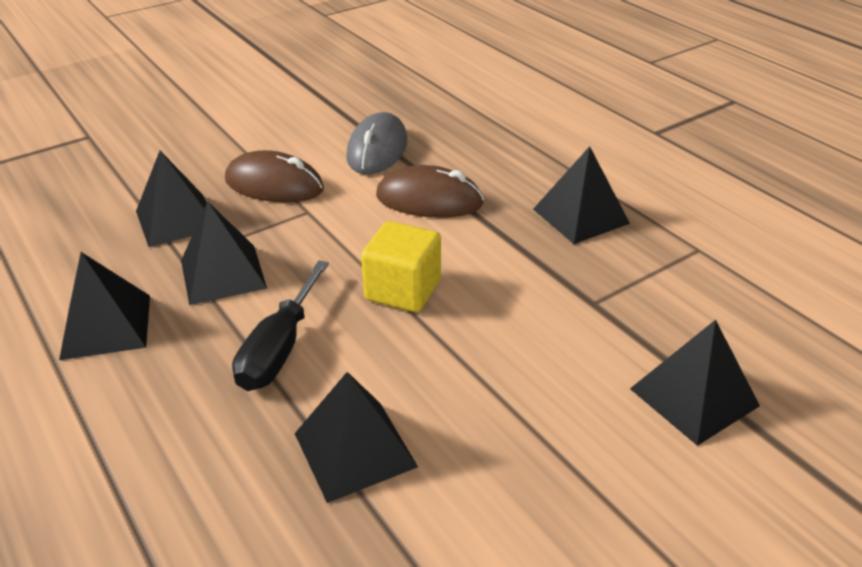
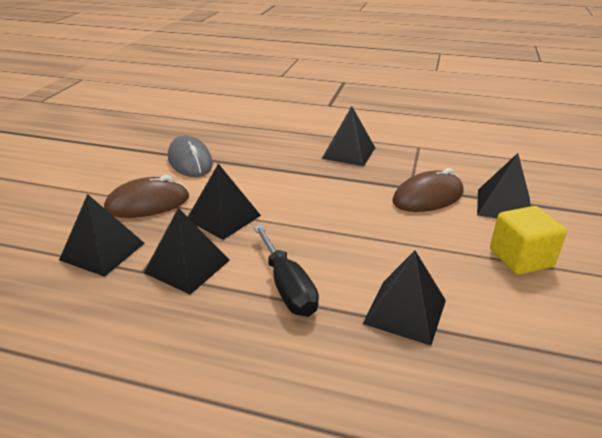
camera: 40 degrees left, 5 degrees down
(106, 326) = (145, 338): black pyramid -> black pyramid (223, 217)
(403, 290) = (312, 223): yellow cube -> yellow cube (520, 258)
(429, 200) = (260, 175): brown mouse -> brown mouse (428, 197)

